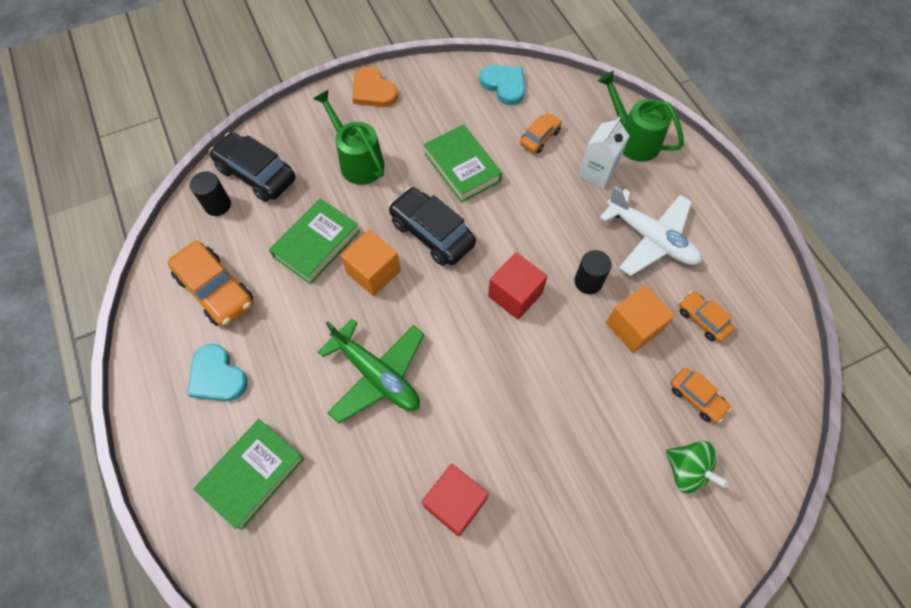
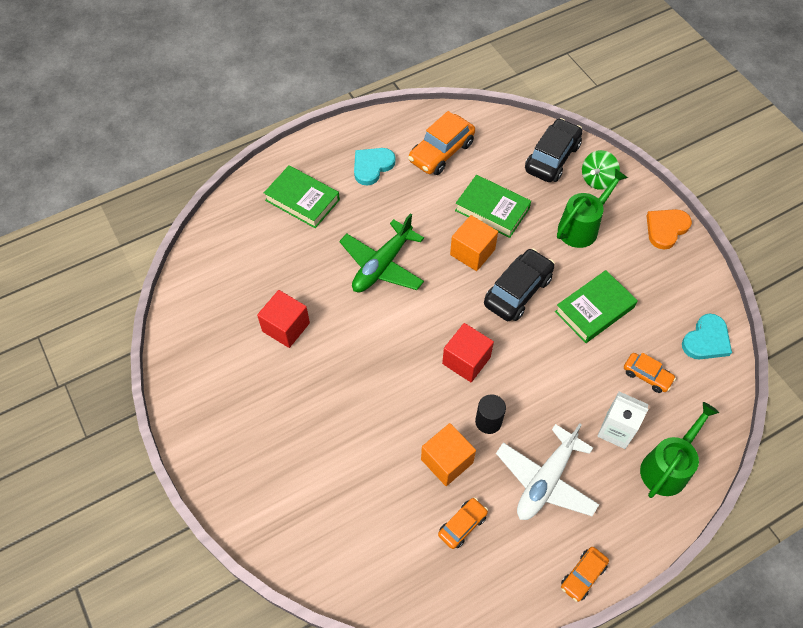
camera: 85 degrees right, 5 degrees down
(217, 205) = (517, 138): black cylinder -> none
(686, 470) = (317, 501): green spinning top -> green spinning top (597, 180)
(696, 398) = (383, 514): orange car -> orange car (583, 576)

